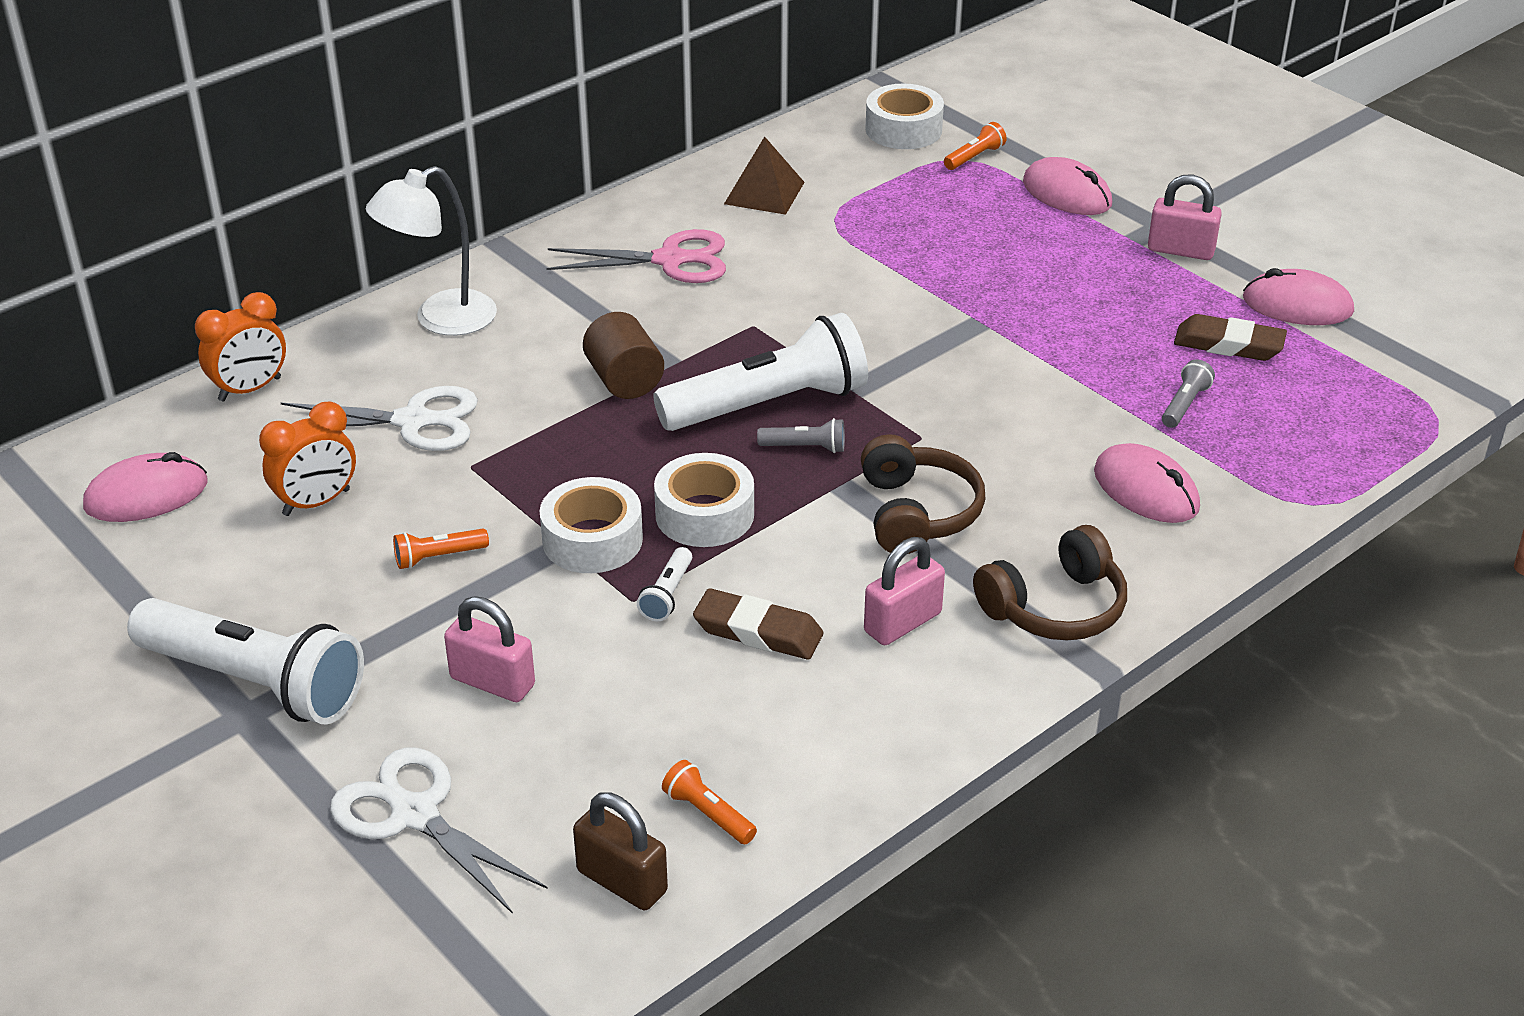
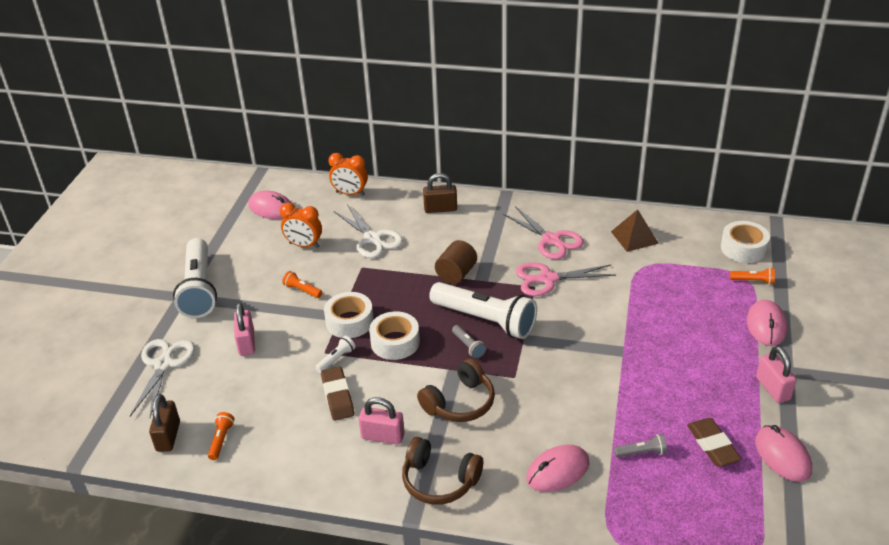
camera: 55 degrees right, 0 degrees up
(440, 319) = (440, 209): white lamp -> brown padlock
(667, 595) = (336, 359): white flashlight -> white flashlight turned 150 degrees clockwise
(752, 306) = (548, 279): none -> pink scissors
(1146, 490) = (557, 471): pink mouse -> pink mouse turned 45 degrees clockwise

